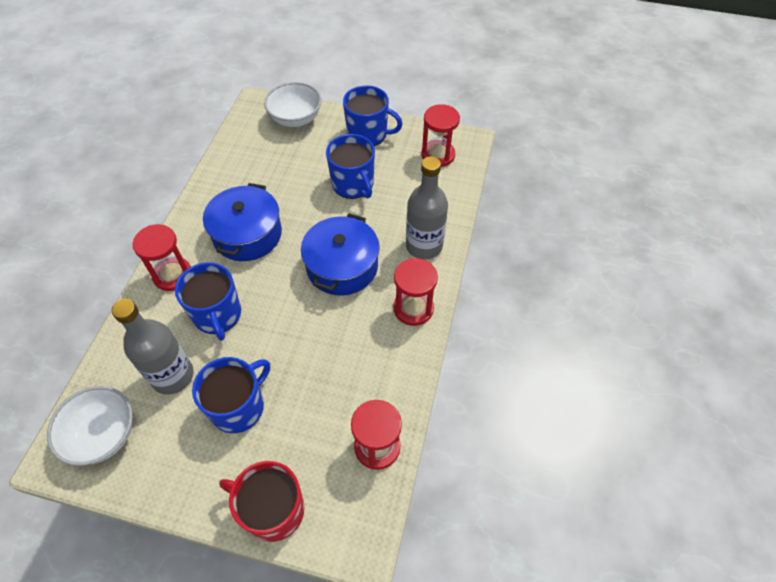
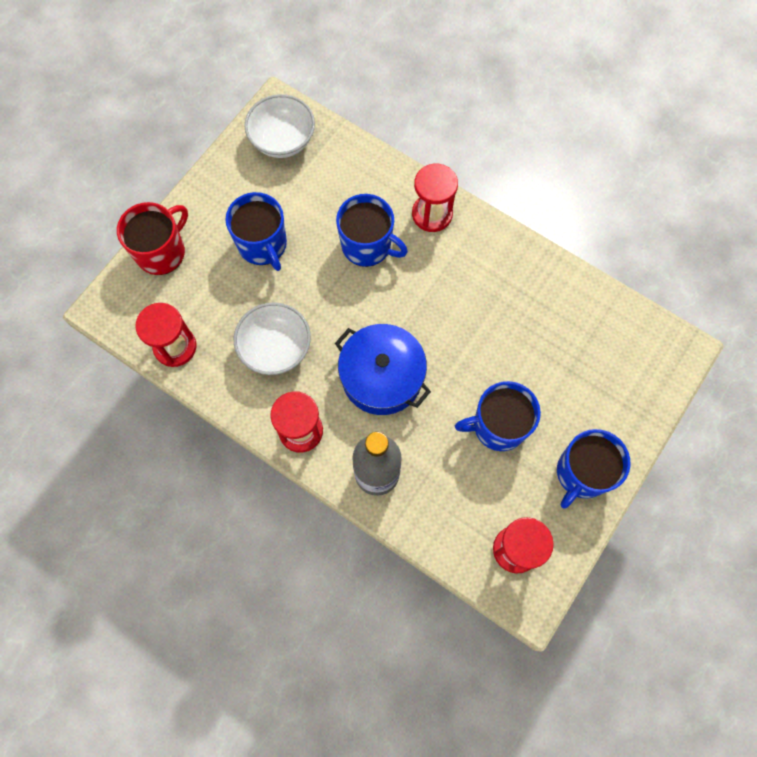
camera: 110 degrees right, 15 degrees up
(173, 376) = (316, 198): grey bottle -> none
(217, 315) = (367, 245): blue mug -> blue mug turned 150 degrees counterclockwise
(247, 234) = (461, 293): blue pot -> none
(295, 119) = (637, 391): white bowl -> white bowl (275, 348)

